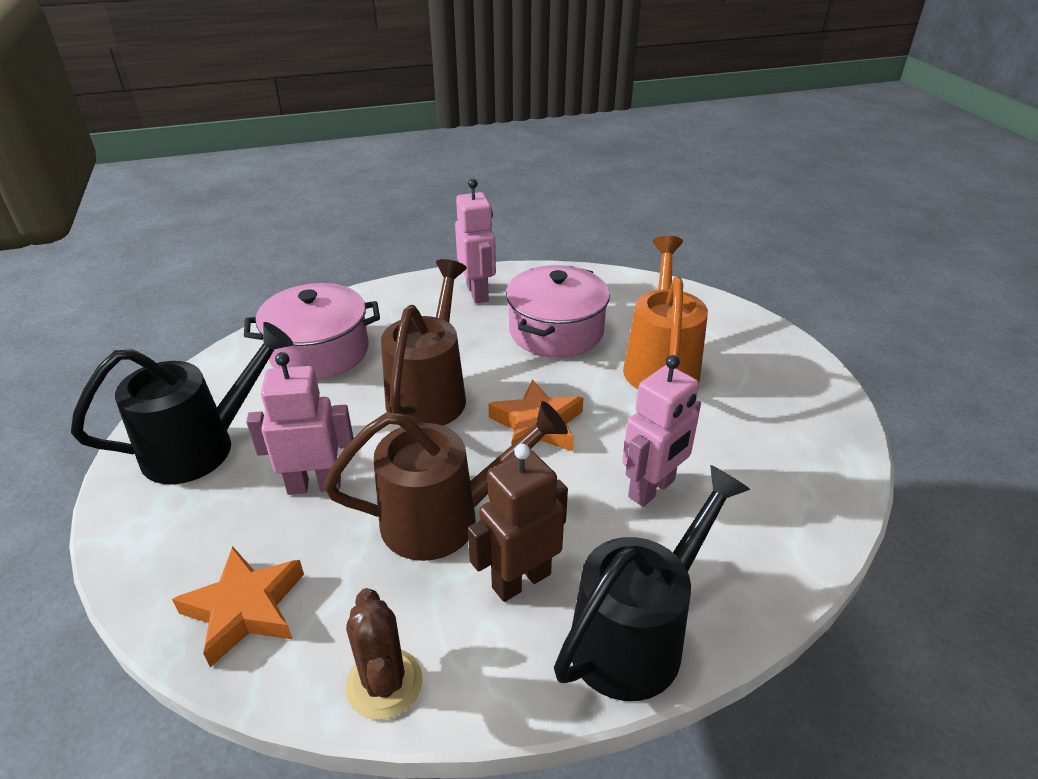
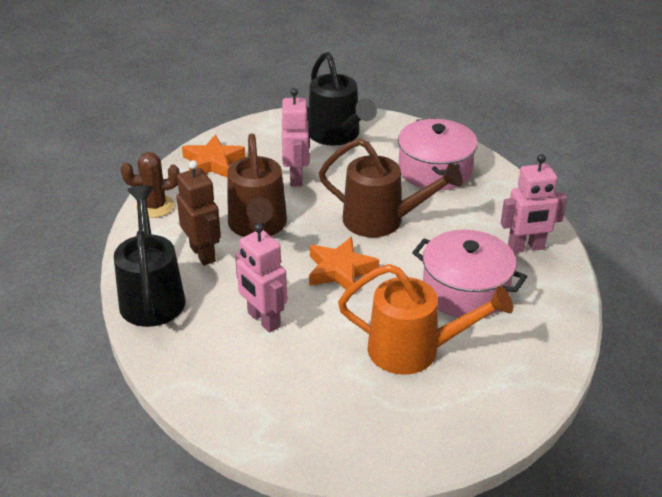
camera: 95 degrees right, 0 degrees up
(637, 634) = (152, 295): black watering can -> black watering can turned 150 degrees counterclockwise

